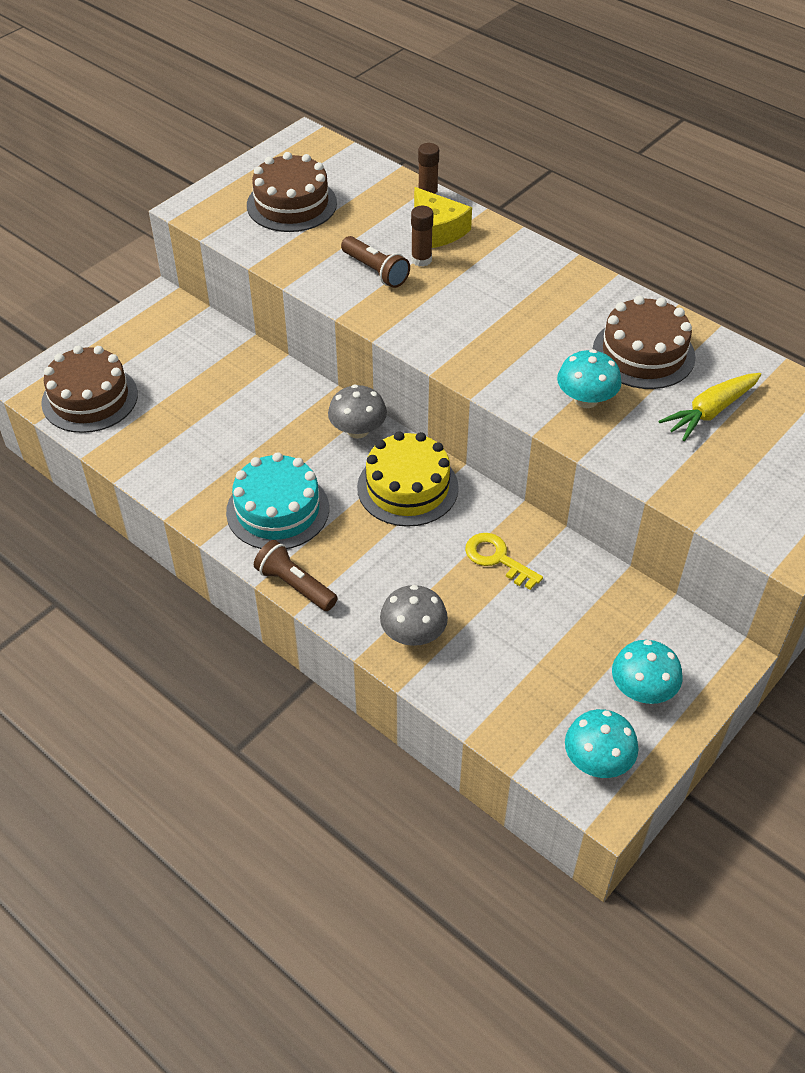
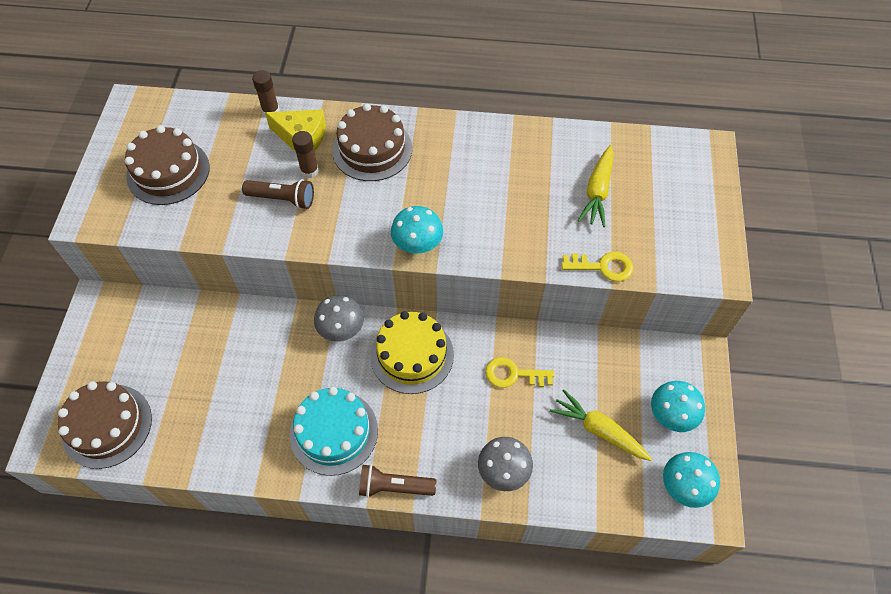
camera: 35 degrees left, 10 degrees up
(546, 656) = (598, 430): none -> yellow carrot
(586, 399) = (513, 227): turquoise mushroom -> turquoise mushroom (417, 243)
(643, 353) = (522, 168): brown cake -> brown cake (372, 149)
(653, 479) = (602, 267): none -> yellow key

